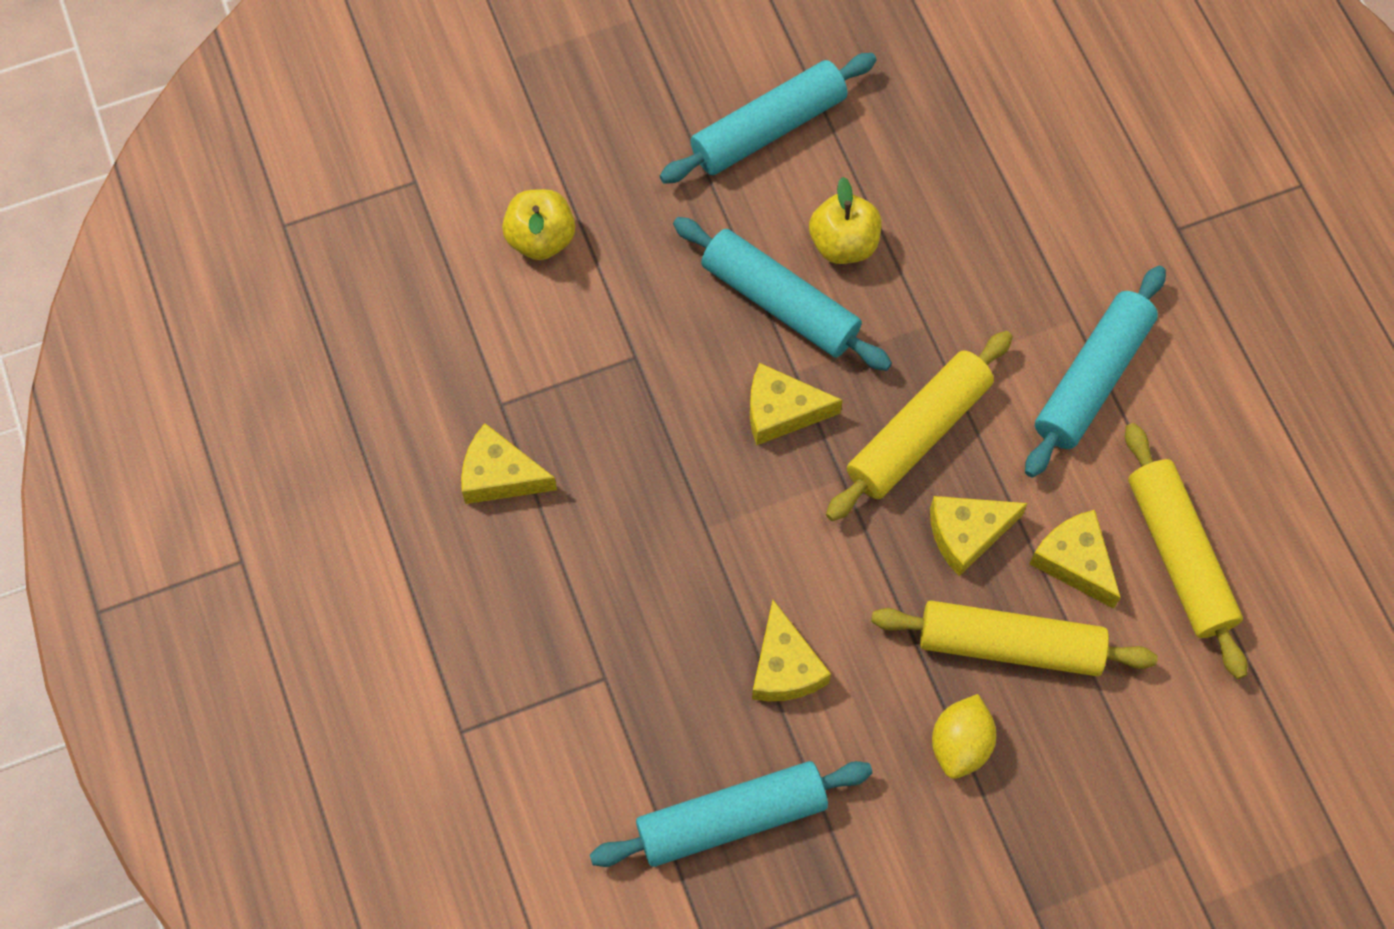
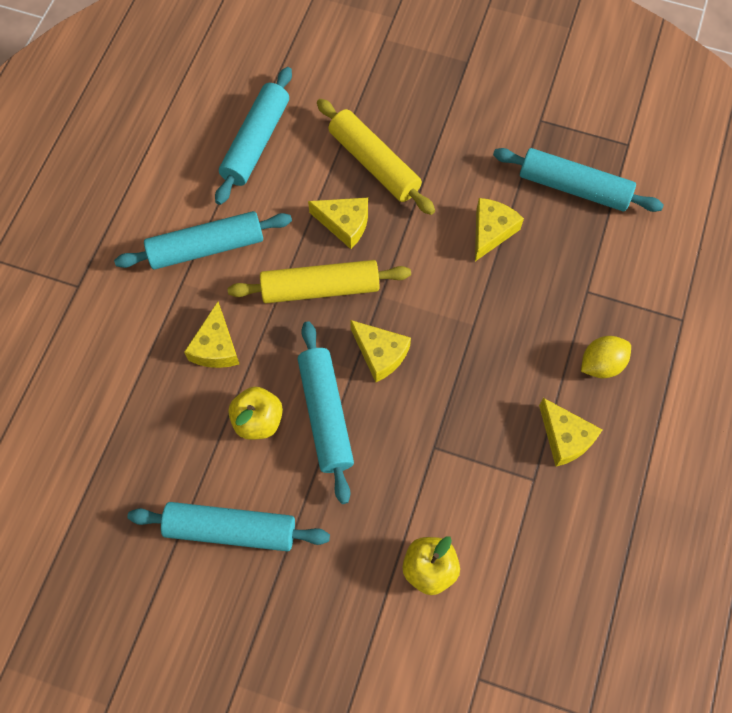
camera: 140 degrees left, 0 degrees up
(960, 744) = (438, 142): yellow lemon -> yellow lemon (601, 364)
(1074, 562) = (306, 175): yellow cheese -> yellow cheese (216, 347)
(1178, 556) = (256, 142): yellow rolling pin -> turquoise rolling pin

